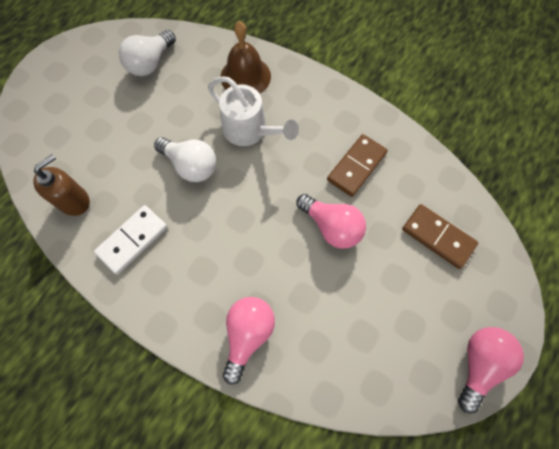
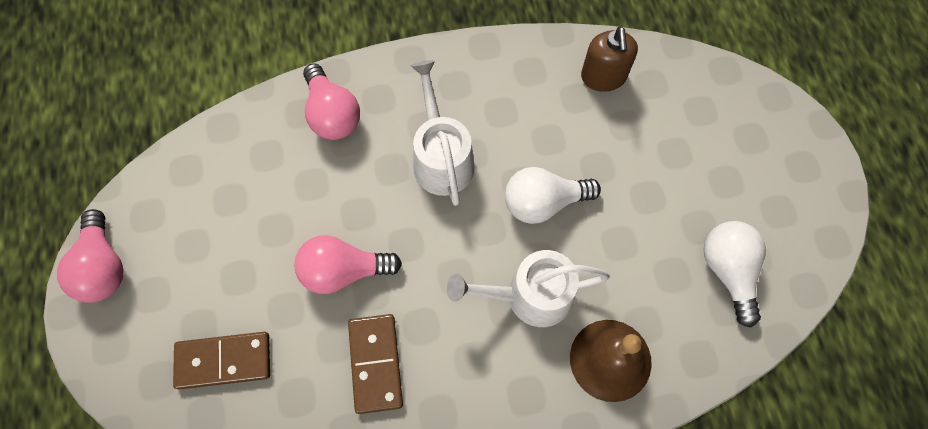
camera: 135 degrees right, 0 degrees up
(132, 240) = (512, 94): white domino -> none
(214, 241) = (441, 157): none -> white watering can

